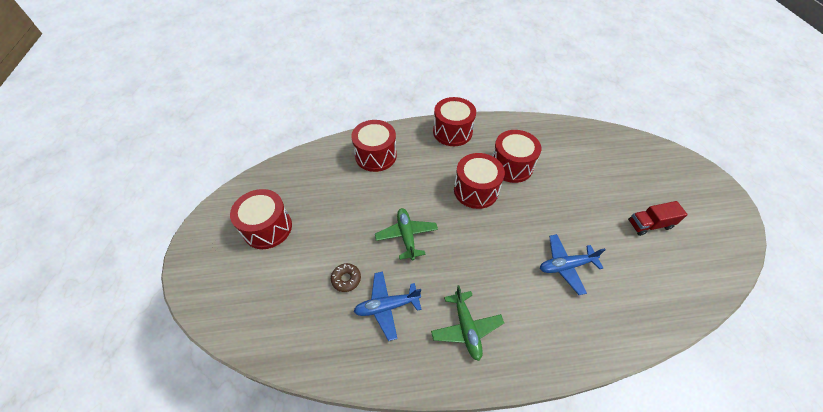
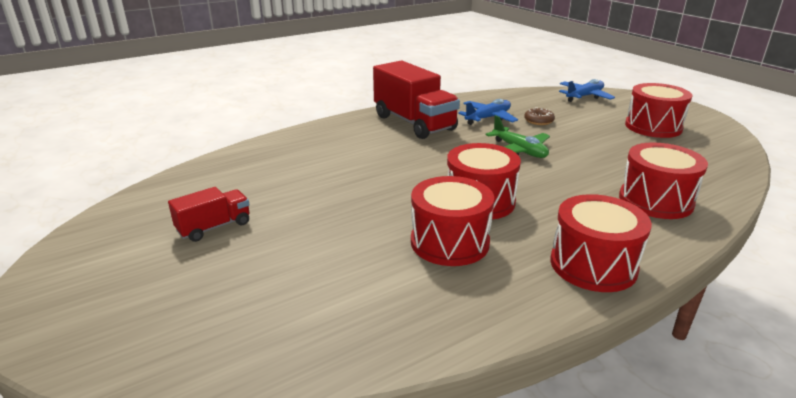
camera: 155 degrees right, 25 degrees down
(466, 328) = (414, 123): green plane -> red truck
(566, 266) = (333, 169): blue plane -> blue plane (584, 96)

